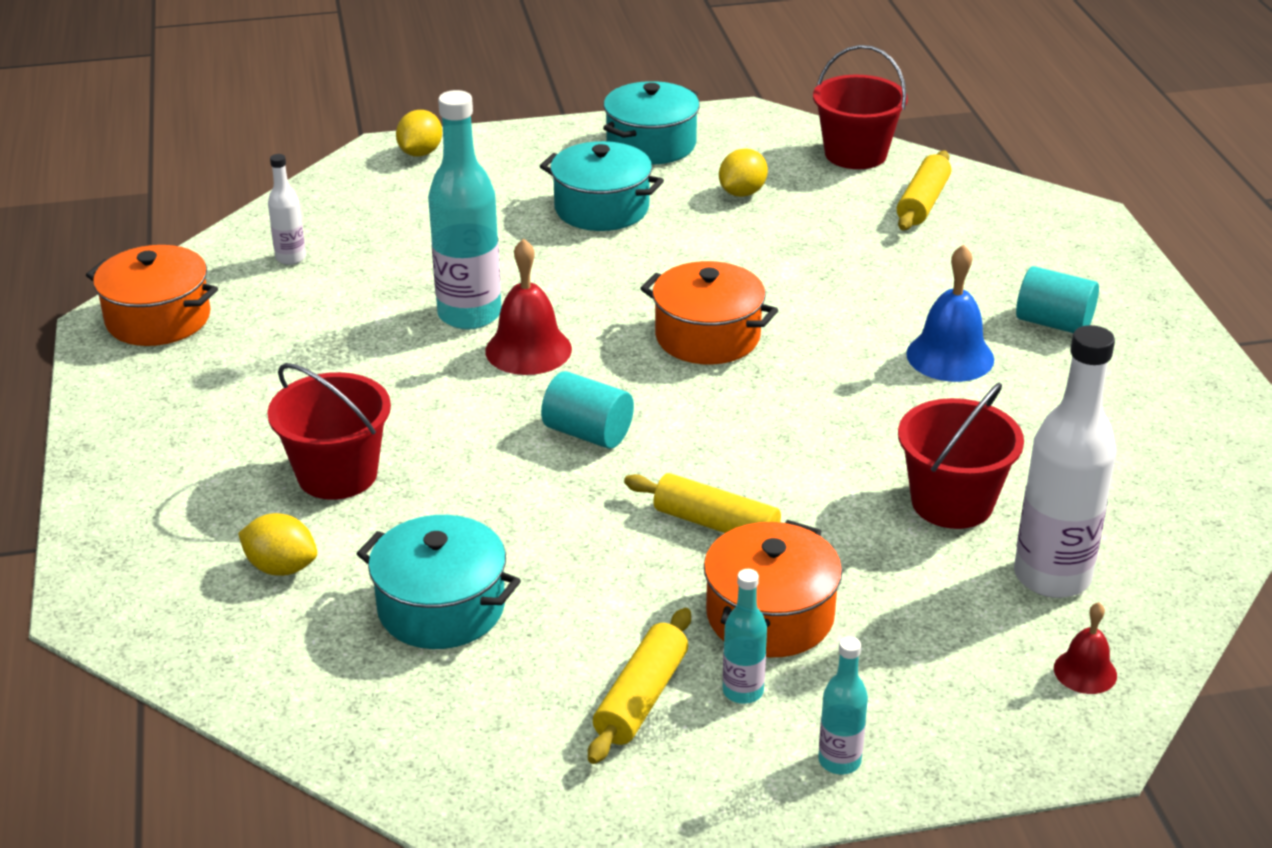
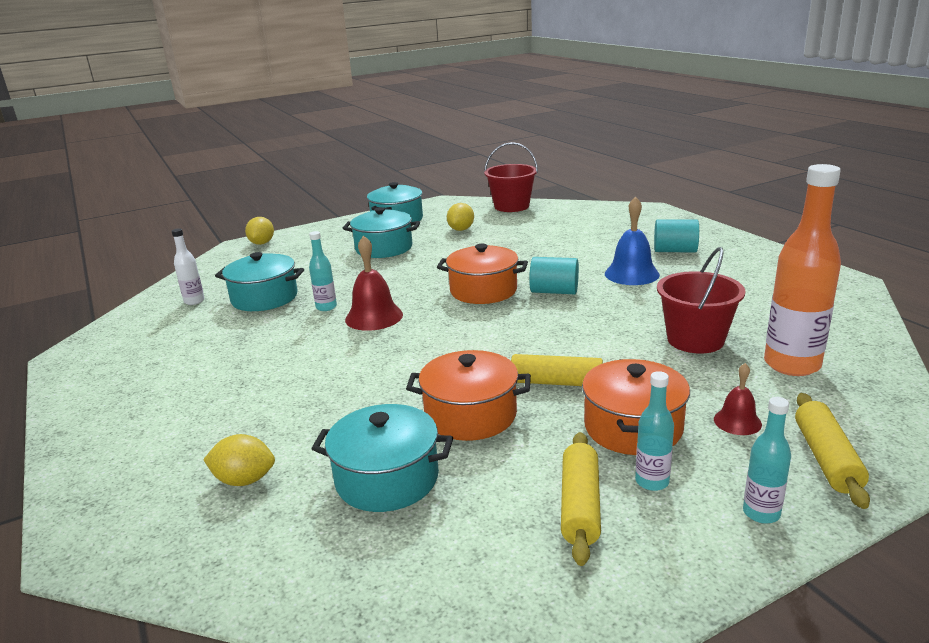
camera: 15 degrees left, 10 degrees down
(158, 319) = (106, 347): orange pot -> orange pot (470, 415)
(337, 474) = (268, 409): red bucket -> none
(389, 275) = (264, 298): none -> turquoise pot
(469, 315) = (326, 307): turquoise bottle -> turquoise bottle, size x0.50
(588, 433) = (437, 351): turquoise cylinder -> turquoise cylinder (554, 291)
(922, 202) = (562, 218): yellow rolling pin -> yellow rolling pin (826, 458)
(1052, 576) = (791, 364): white bottle -> orange bottle
(1085, 671) = (866, 412): red bell -> red bell (737, 421)

